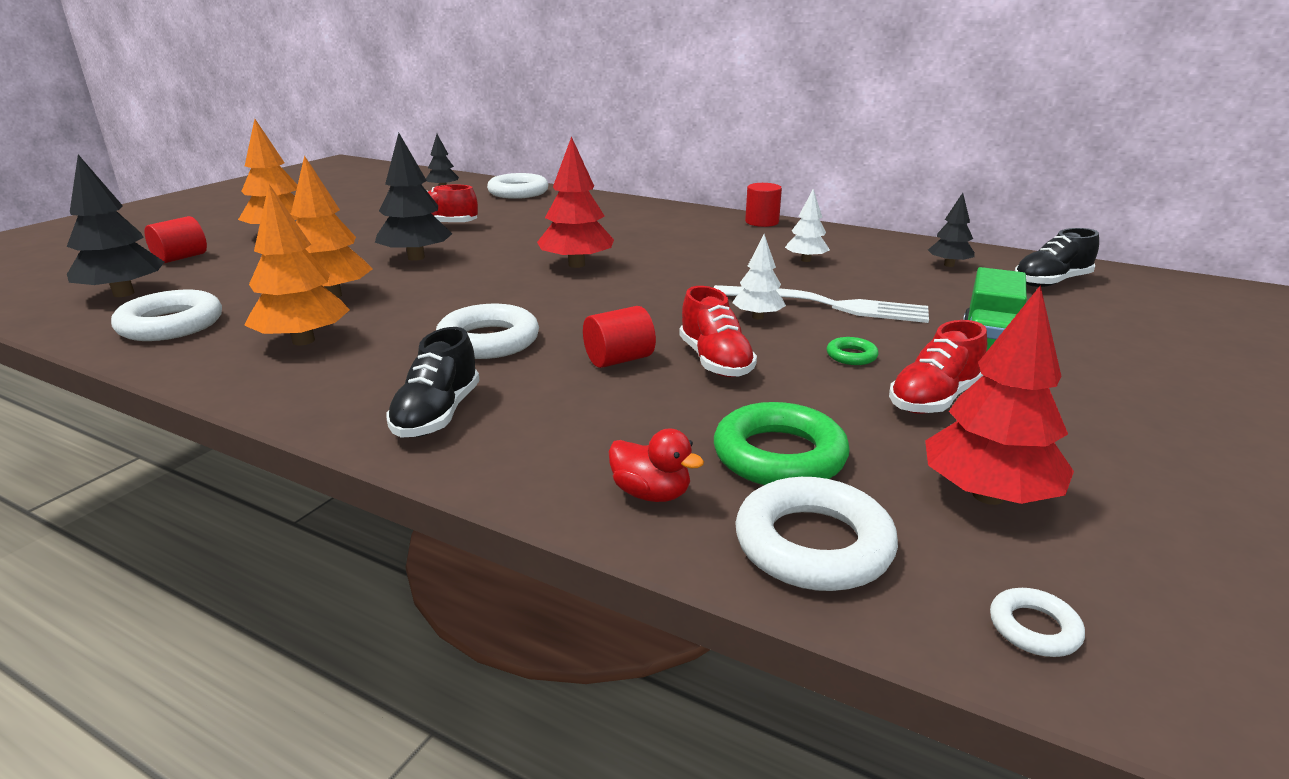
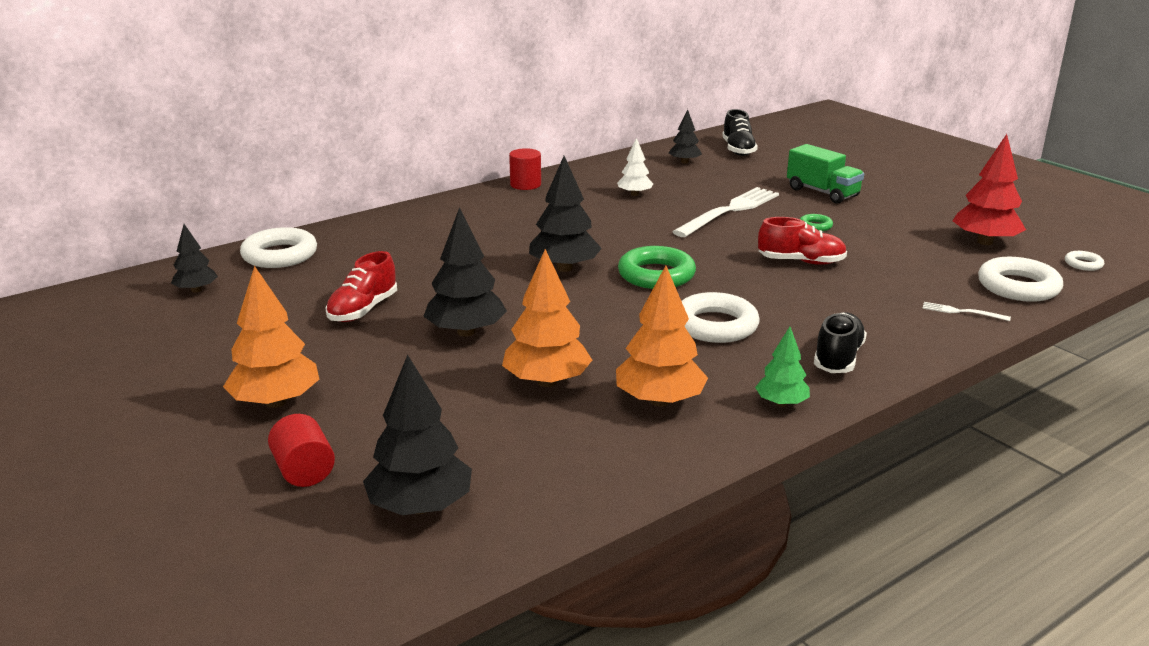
camera: 65 degrees left, 0 degrees up
(171, 325) = (560, 470): white ring -> none
(309, 396) = (781, 403): none -> green tree
(437, 415) = (837, 358): black shoe -> black shoe turned 105 degrees counterclockwise
(576, 265) = (564, 268): red tree -> black tree
(619, 360) = (780, 288): red cylinder -> none
(651, 494) = (962, 312): red duck -> white fork
(757, 317) = (735, 234): white tree -> none
(779, 456) = (932, 273): green ring -> green ring (656, 275)
(934, 399) = (883, 223): red shoe -> none

